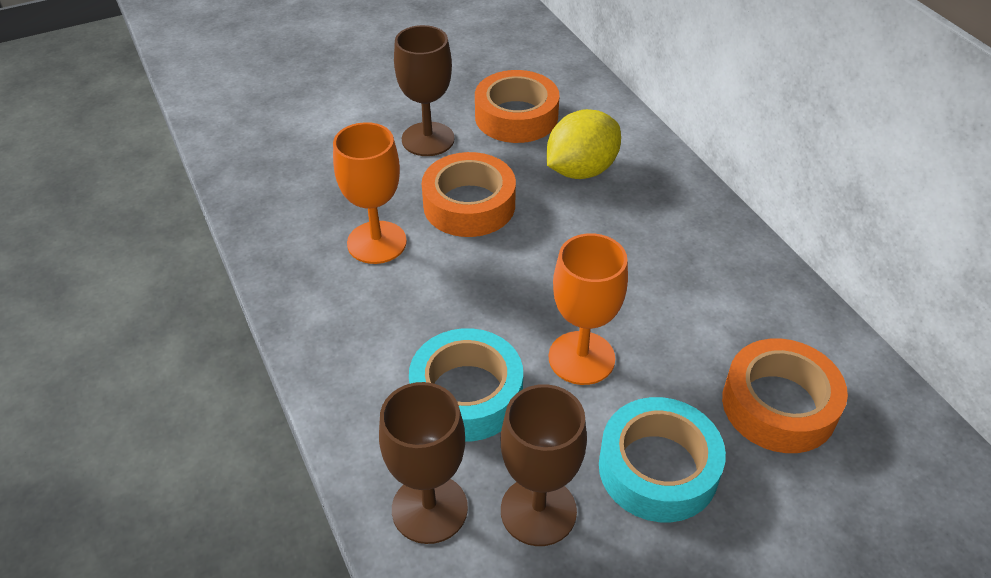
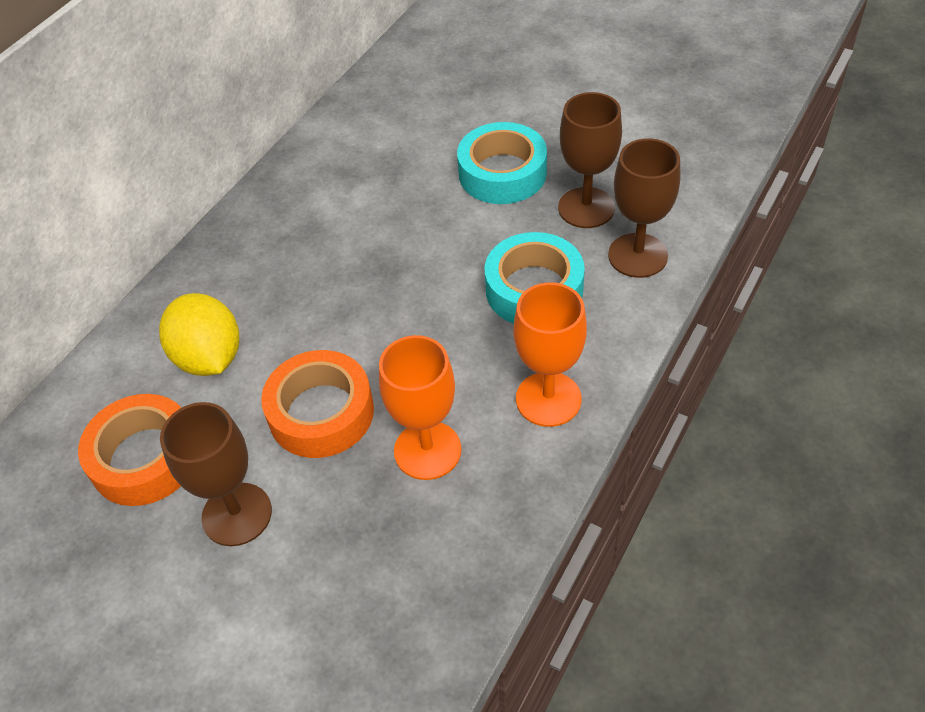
camera: 120 degrees left, 5 degrees up
(581, 170) = (209, 357): yellow lemon -> yellow lemon turned 45 degrees clockwise
(581, 358) = (443, 248): orange goblet -> orange goblet (548, 399)
(779, 405) = (400, 144): orange tape -> none

